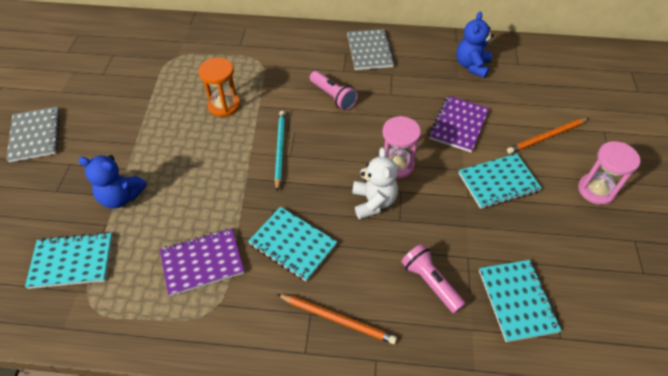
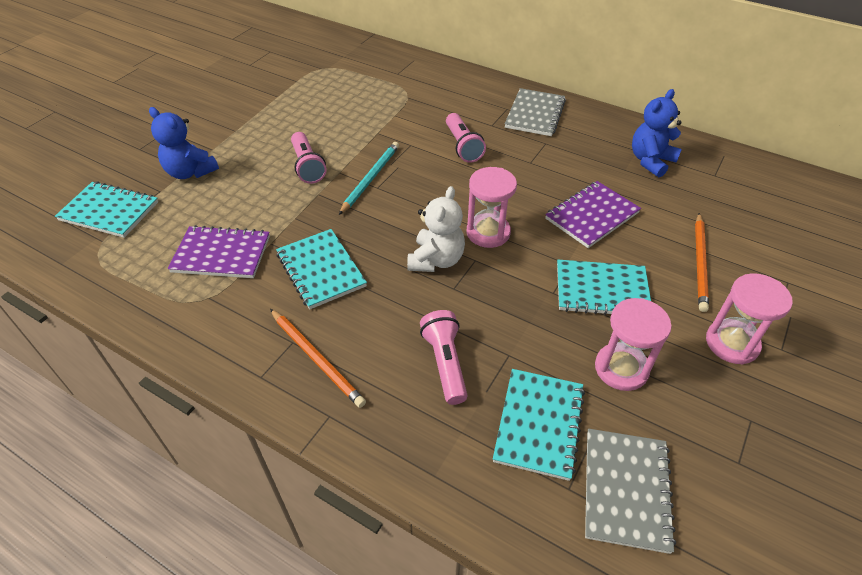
camera: 25 degrees right, 5 degrees down
(35, 135) = (155, 98): grey notebook -> grey notebook (626, 490)
(221, 156) = (307, 166): none -> pink flashlight
(224, 105) = (343, 122): orange hourglass -> none
(543, 237) = (621, 368): none -> pink hourglass
(546, 137) = (700, 263): orange pencil -> orange pencil turned 75 degrees counterclockwise

